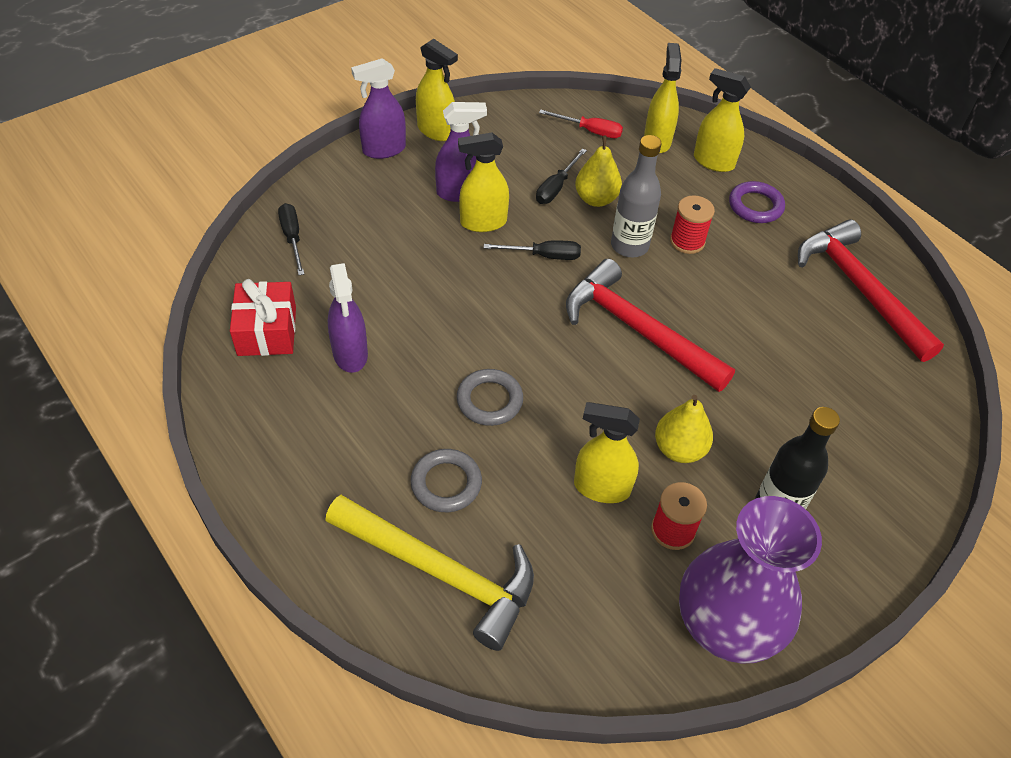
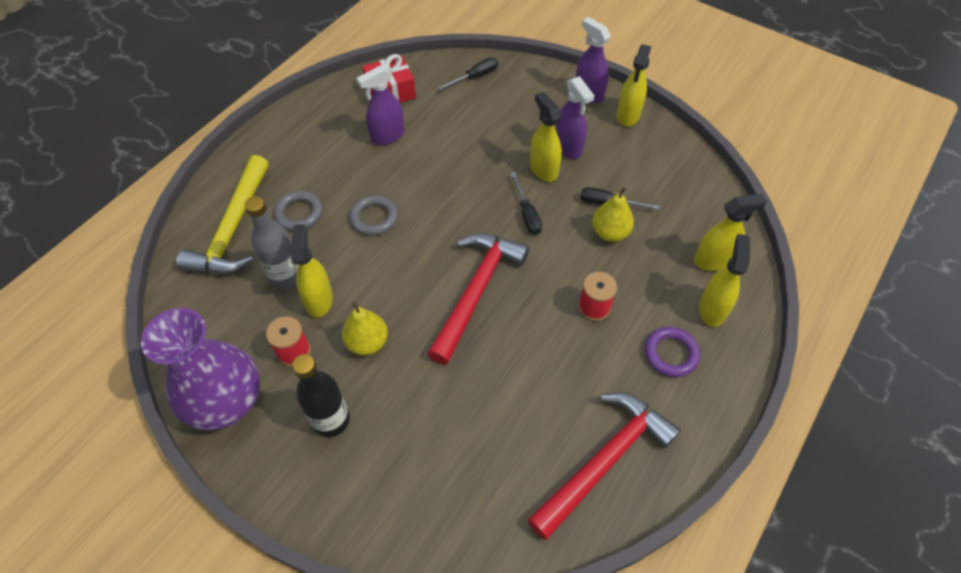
camera: 75 degrees right, 5 degrees up
(589, 131) = (693, 209): red screwdriver -> none
(629, 246) = (567, 267): grey bottle -> grey bottle (285, 275)

